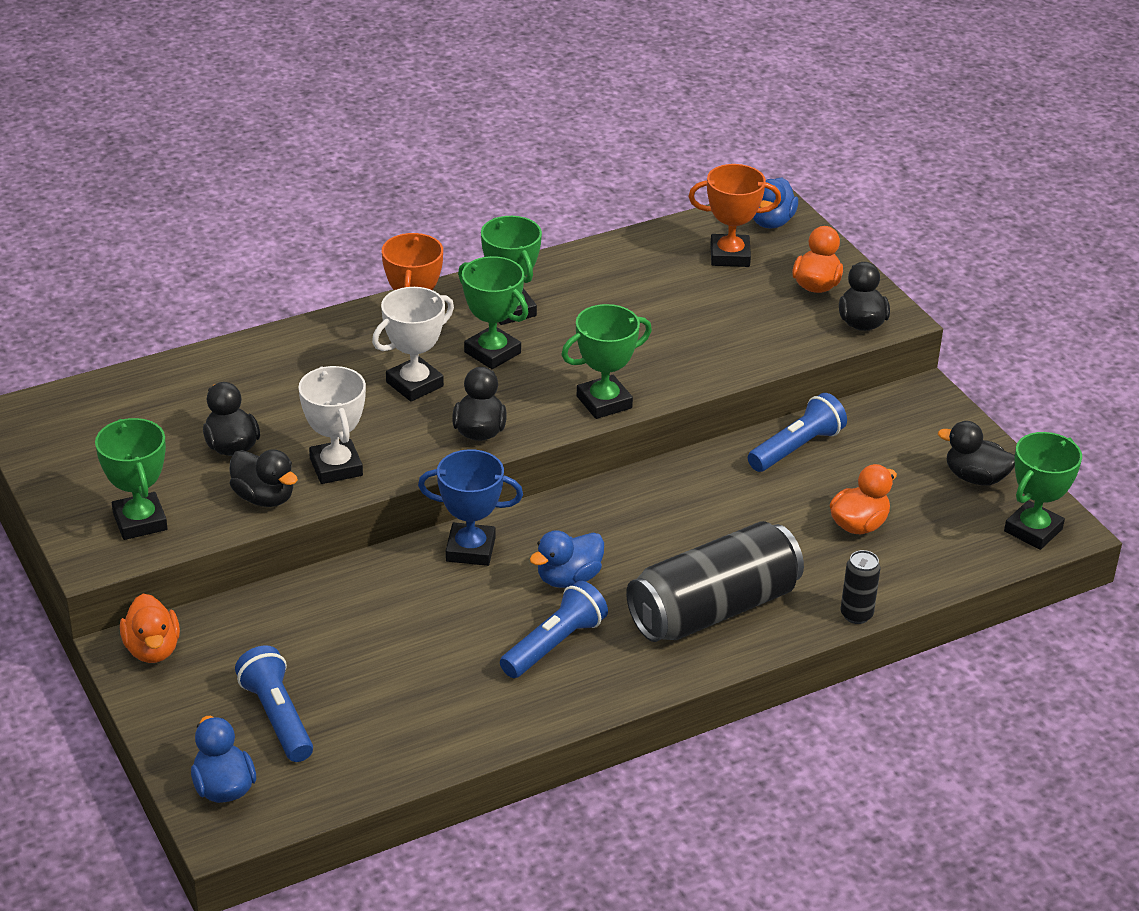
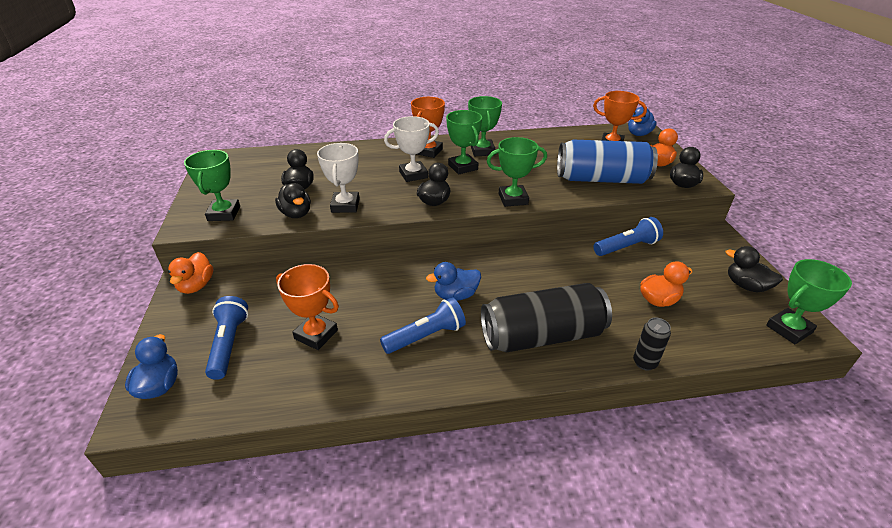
camera: 20 degrees right, 0 degrees up
(396, 677) = (316, 334): none -> orange trophy
(470, 549) = (407, 266): blue trophy -> none
(733, 336) = (601, 179): none -> blue can

